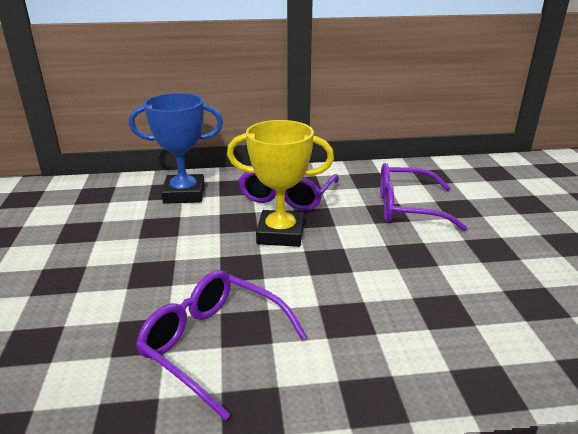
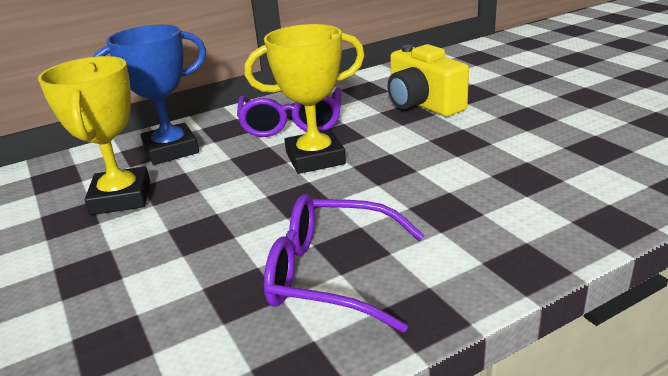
camera: 20 degrees left, 0 degrees up
(123, 225) = (121, 198): none -> yellow trophy
(407, 208) = (422, 104): purple glasses -> yellow camera

